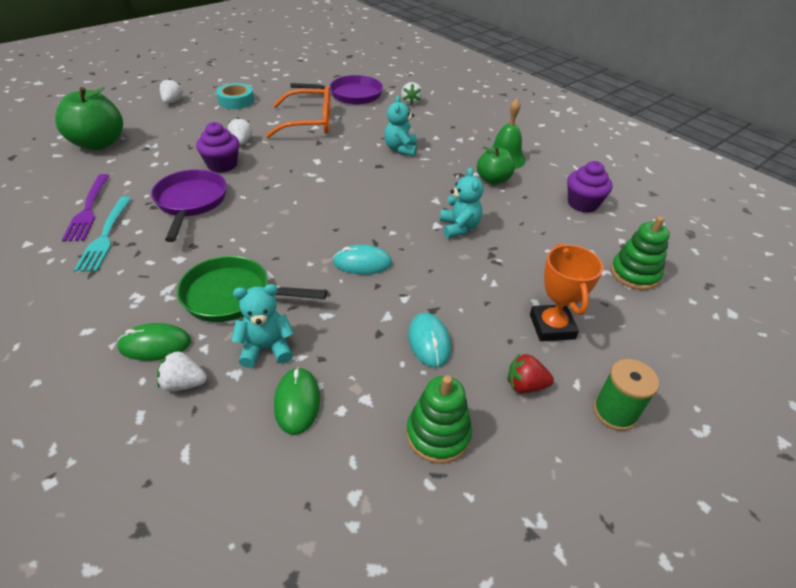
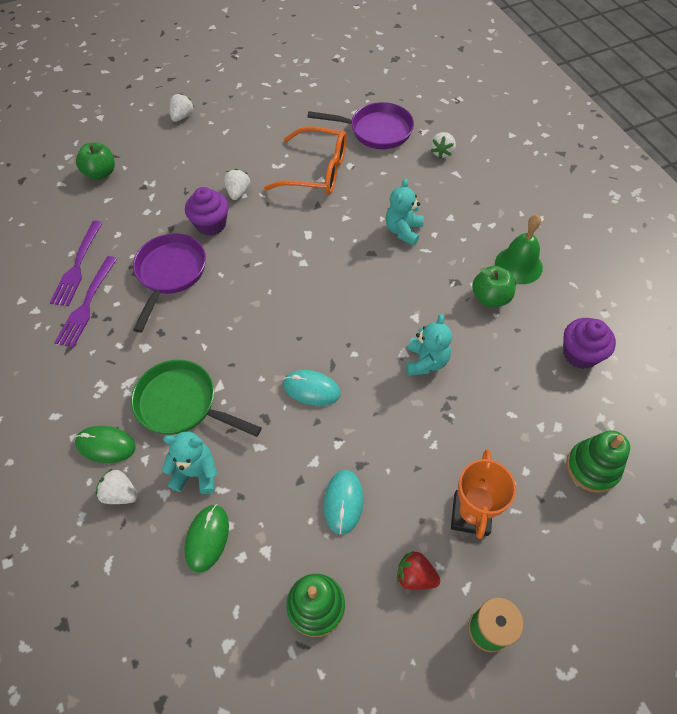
camera: 20 degrees right, 15 degrees up
(99, 144) = (101, 173): green apple -> green apple, size x0.61
(105, 236) = (87, 304): turquoise fork -> purple fork
(236, 101) = (248, 124): turquoise tape -> none

